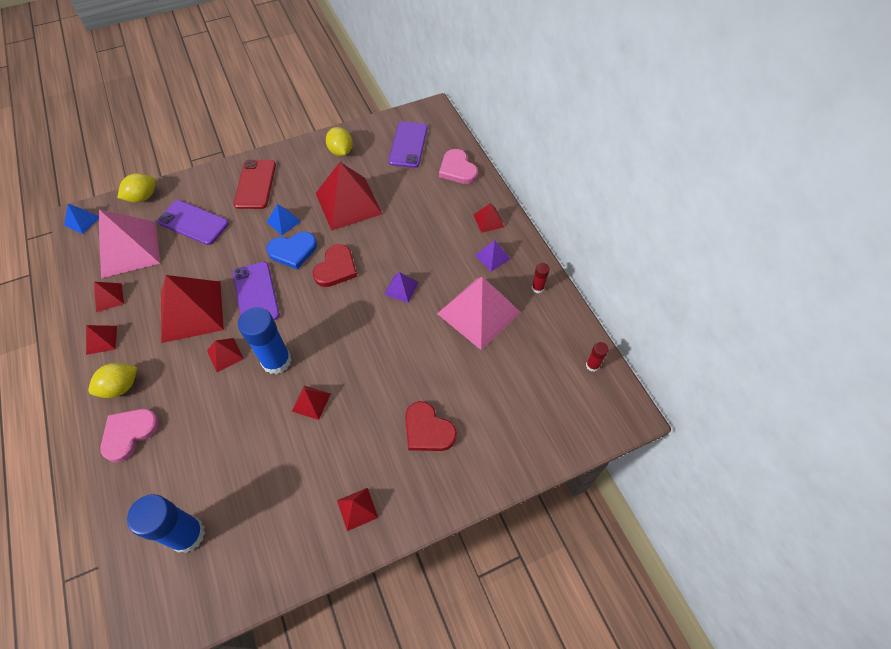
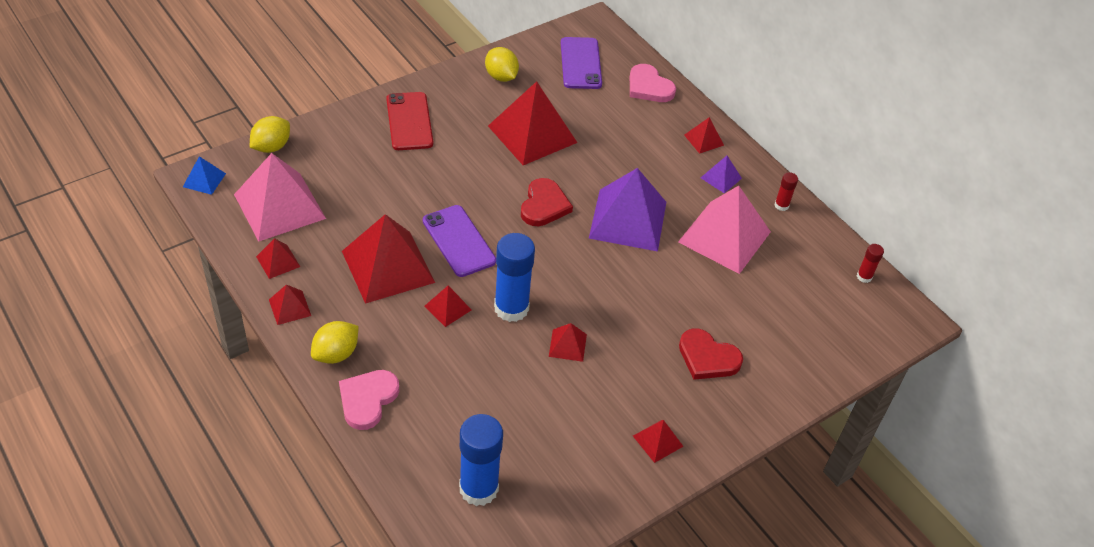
camera: 15 degrees left, 10 degrees down
(193, 222) = (349, 170): purple phone -> none
(283, 221) = (461, 160): blue pyramid -> none
(293, 251) = (485, 191): blue heart -> none
(401, 288) = (628, 219): purple pyramid -> purple pyramid, size x2.20

